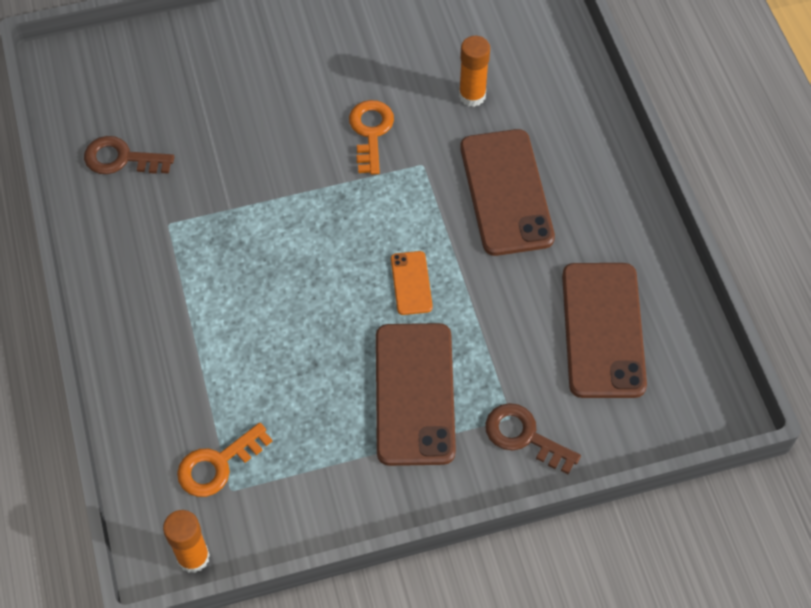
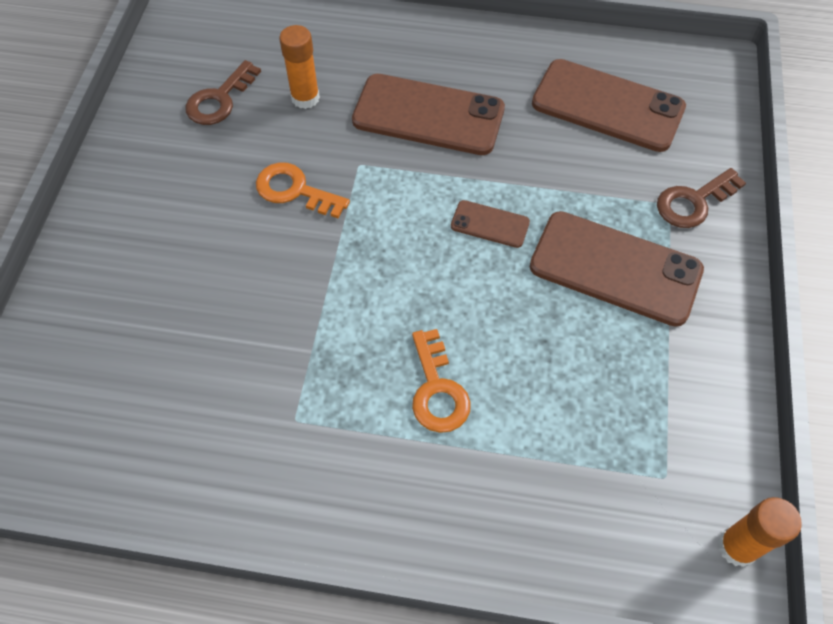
camera: 65 degrees left, 0 degrees up
(121, 158) = (174, 439): brown key -> brown key (219, 99)
(217, 464) = (630, 480): orange key -> orange key (437, 390)
(411, 283) = (490, 224): orange phone -> brown phone

